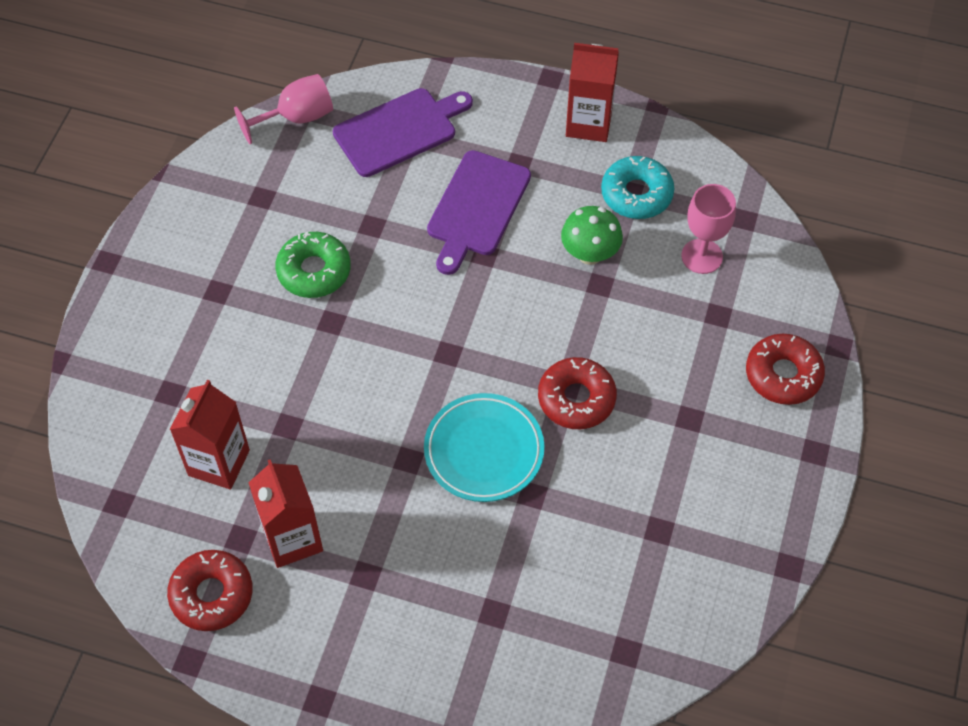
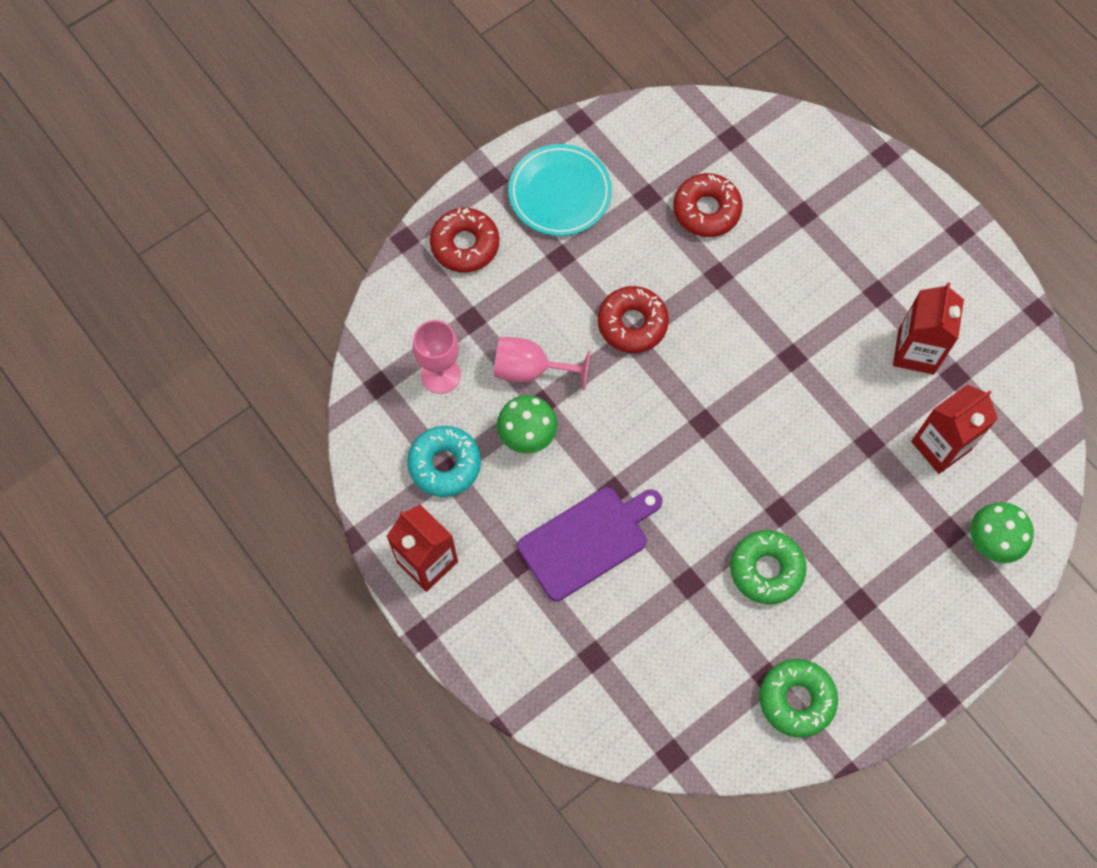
camera: 145 degrees left, 10 degrees up
(126, 407) = (992, 541): none -> green mushroom
(212, 594) = (998, 347): red donut -> red donut (706, 210)
(229, 195) = (796, 700): none -> green donut
(296, 118) = (684, 749): pink goblet -> pink goblet (531, 370)
(399, 130) = (599, 669): purple cutting board -> none
(484, 451) = (731, 328): turquoise plate -> turquoise plate (560, 193)

